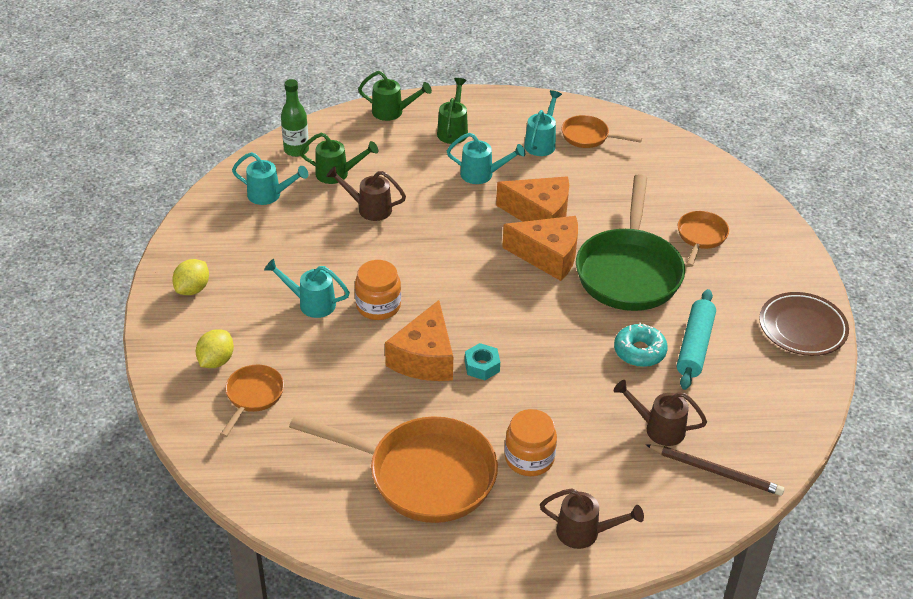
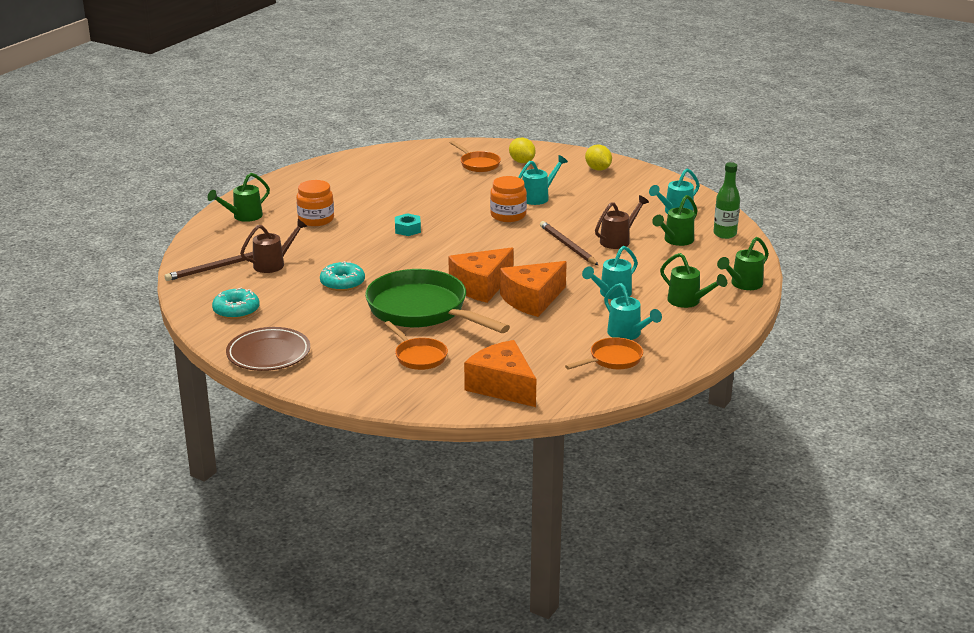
camera: 125 degrees right, 15 degrees down
(412, 236) = (567, 246): none -> brown pencil
(423, 475) = (351, 189): orange pan -> none
(424, 358) = (440, 215): orange cheese -> orange cheese (502, 386)
(584, 533) = (243, 216): brown watering can -> green watering can
(694, 346) = (317, 304): turquoise rolling pin -> none
(767, 397) = (236, 310): none -> turquoise donut

